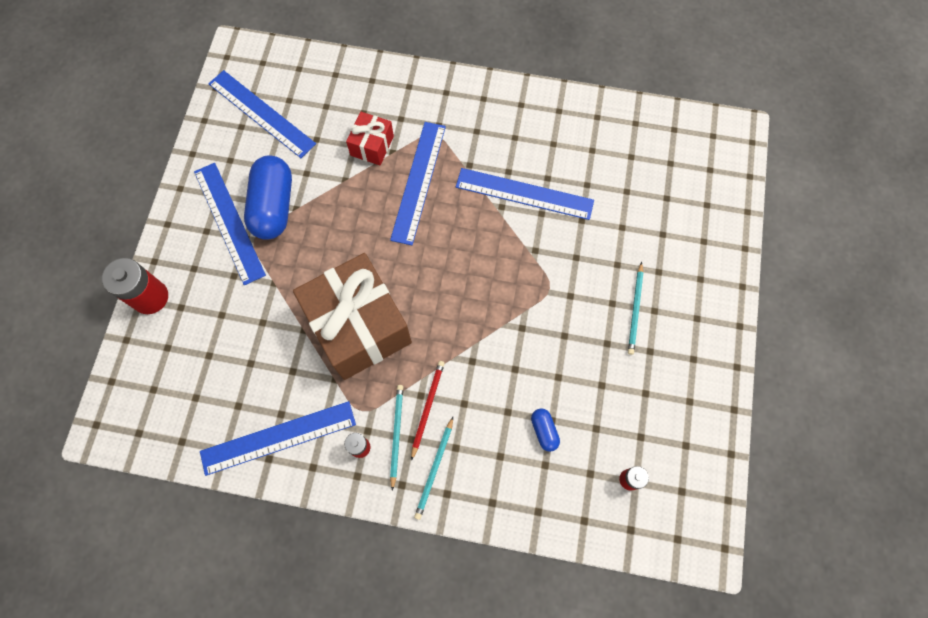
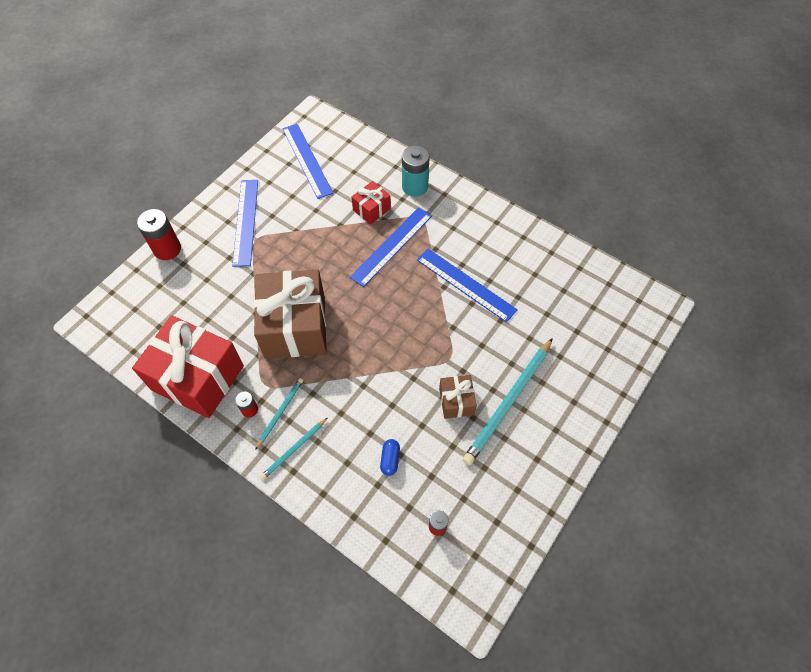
camera: 25 degrees right, 10 degrees down
(273, 206) = (281, 223): blue capsule -> none
(278, 438) = (197, 378): blue ruler -> red gift
(407, 97) = (415, 186): none -> turquoise battery
(427, 407) = (313, 404): red pencil -> none
(581, 333) = (456, 401): none -> brown gift
(635, 310) = (508, 402): turquoise pencil -> turquoise pencil, size x1.95

